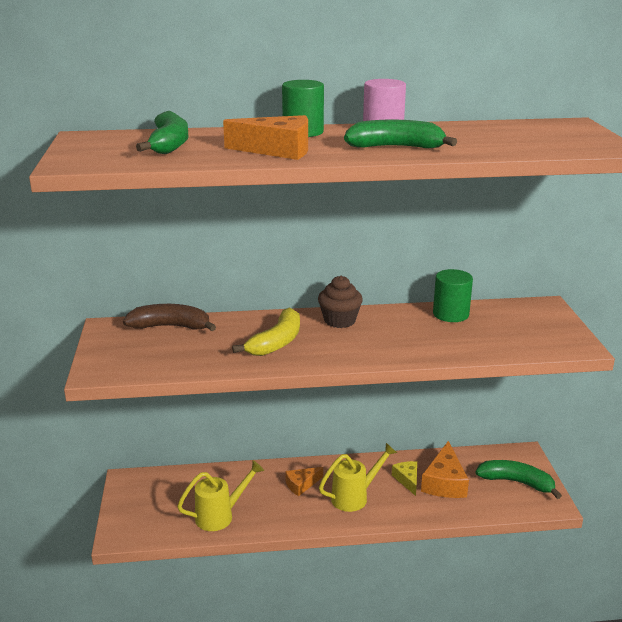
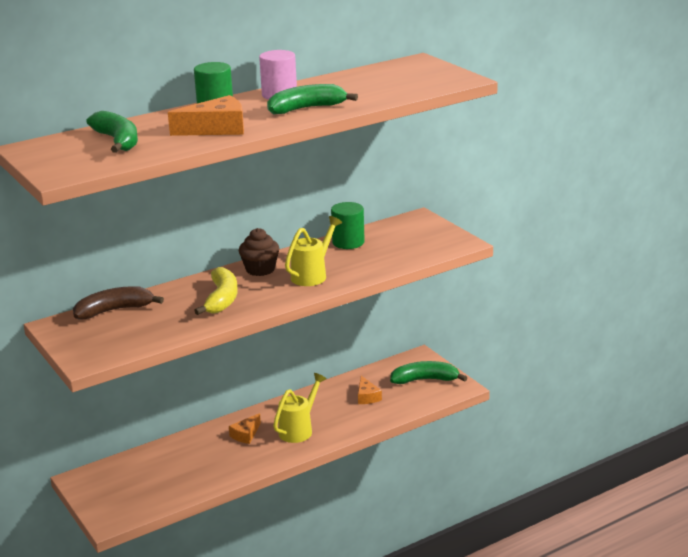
camera: 25 degrees left, 0 degrees up
(220, 516) = (191, 478): yellow watering can -> yellow watering can (313, 275)
(407, 480) = (335, 404): yellow cheese -> none
(444, 482) = (367, 397): orange cheese -> orange cheese, size x0.59

